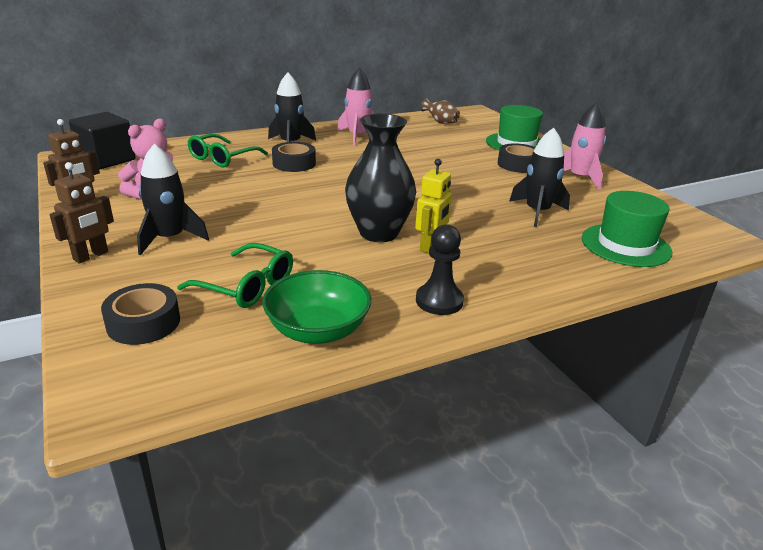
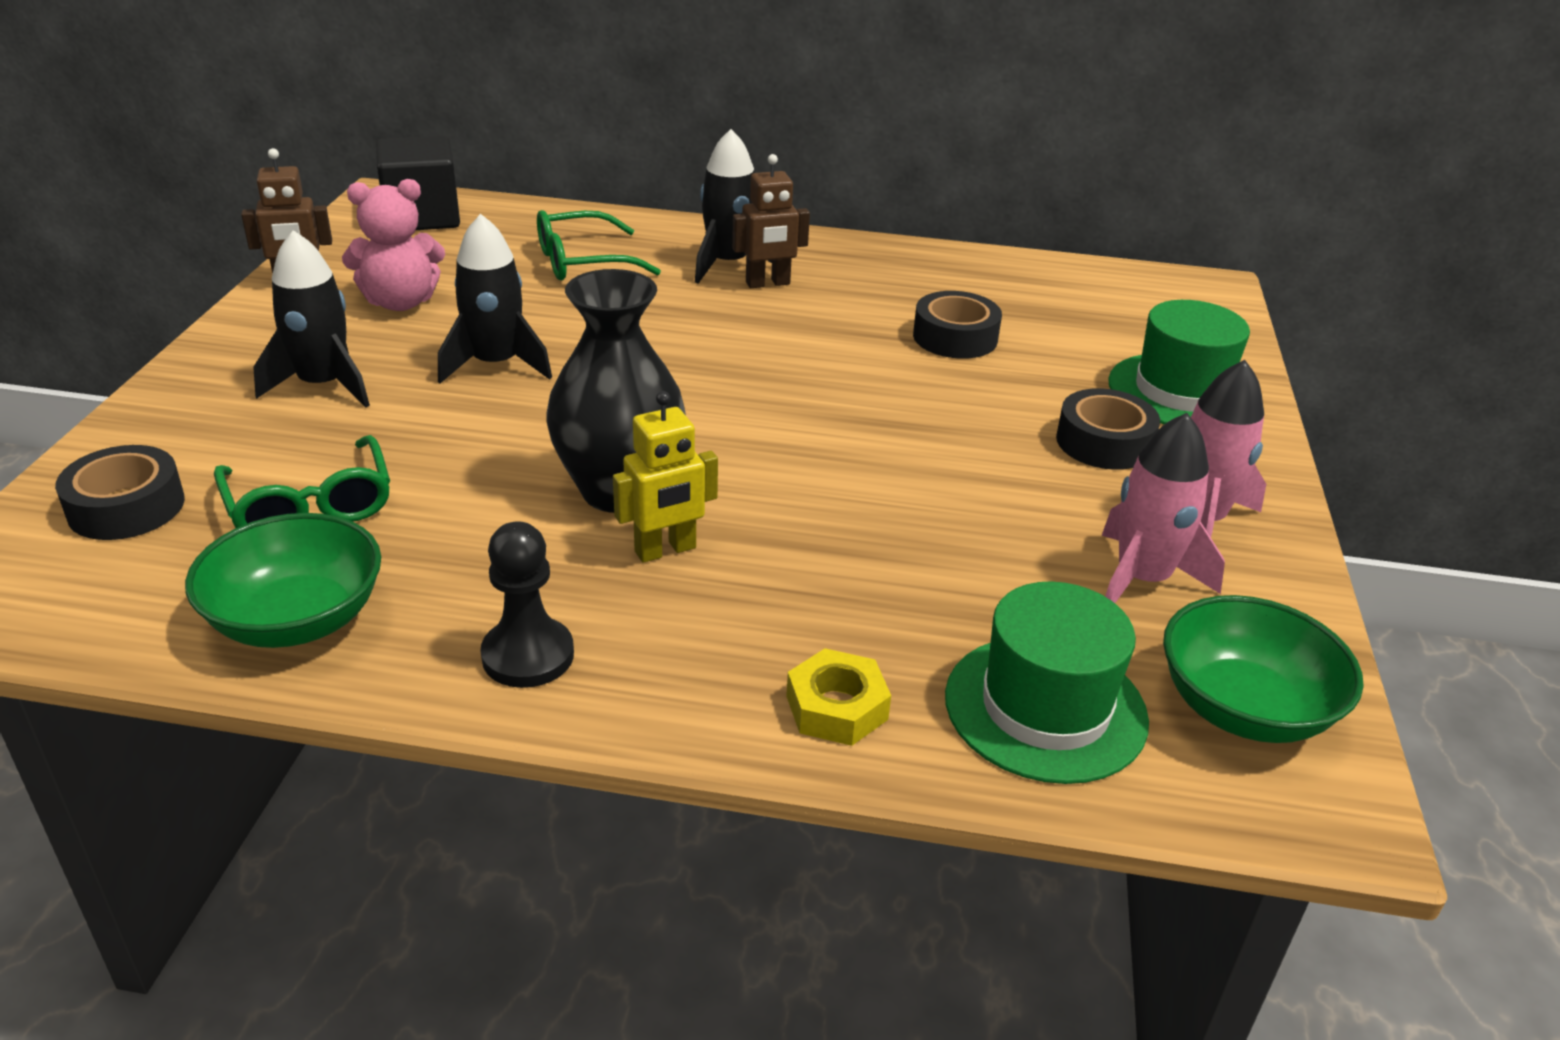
camera: 35 degrees right, 5 degrees up
(91, 256) = (202, 377): brown robot -> brown robot (768, 283)
(294, 163) = (678, 306): black tape -> black tape (955, 337)
(357, 136) = (869, 281): pink rocket -> pink rocket (1141, 579)
(440, 122) = (1086, 293): brown vase -> none
(537, 212) = (973, 561): black rocket -> black rocket (496, 364)
(569, 271) = (836, 707): none -> yellow nut
(672, 223) = (1244, 708): none -> green bowl

